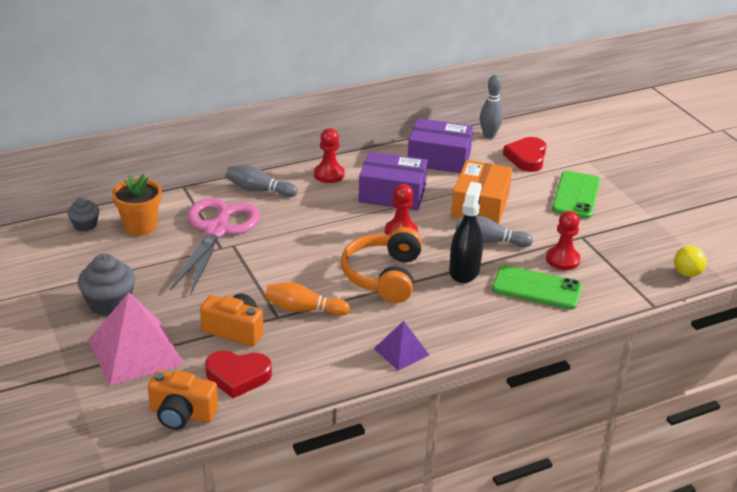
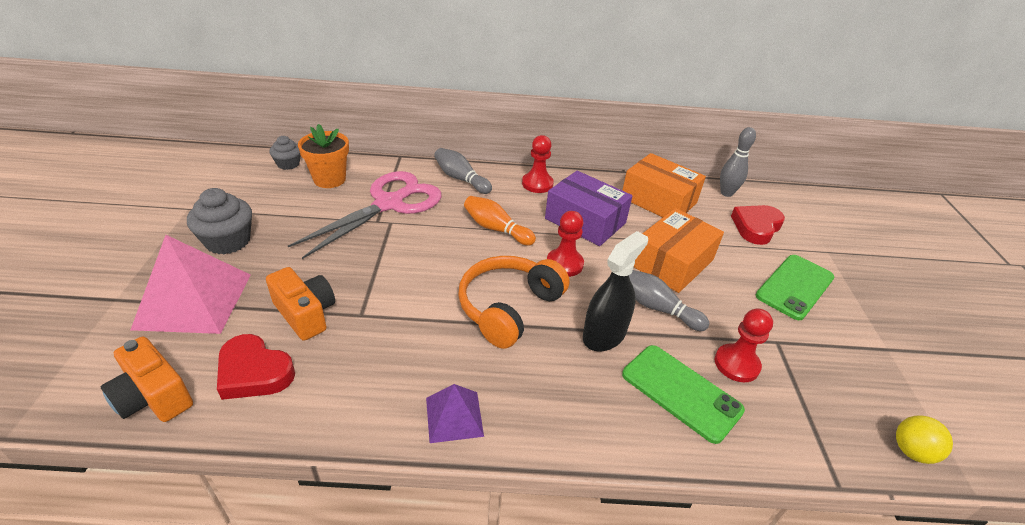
camera: 25 degrees right, 5 degrees up
(303, 309) = (394, 316): orange bowling pin -> orange bowling pin (496, 229)
(439, 158) = (658, 200): purple box -> orange box

